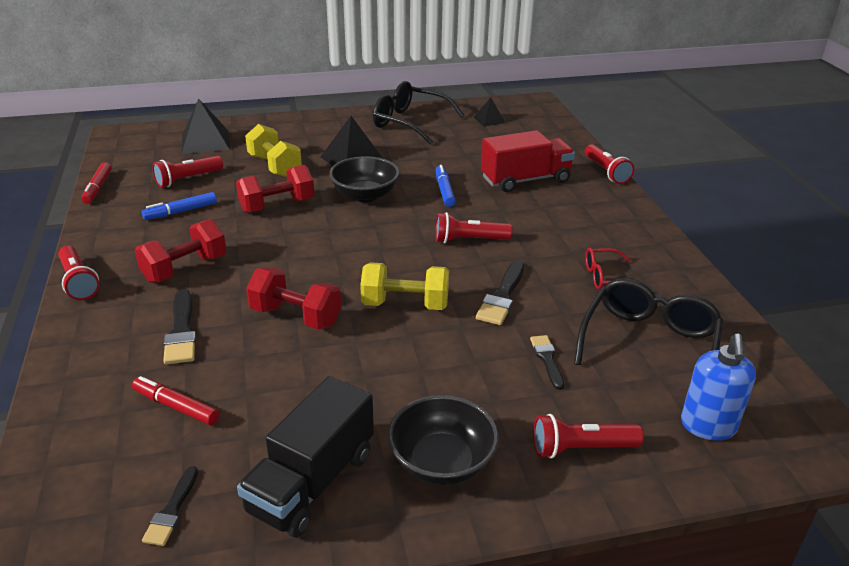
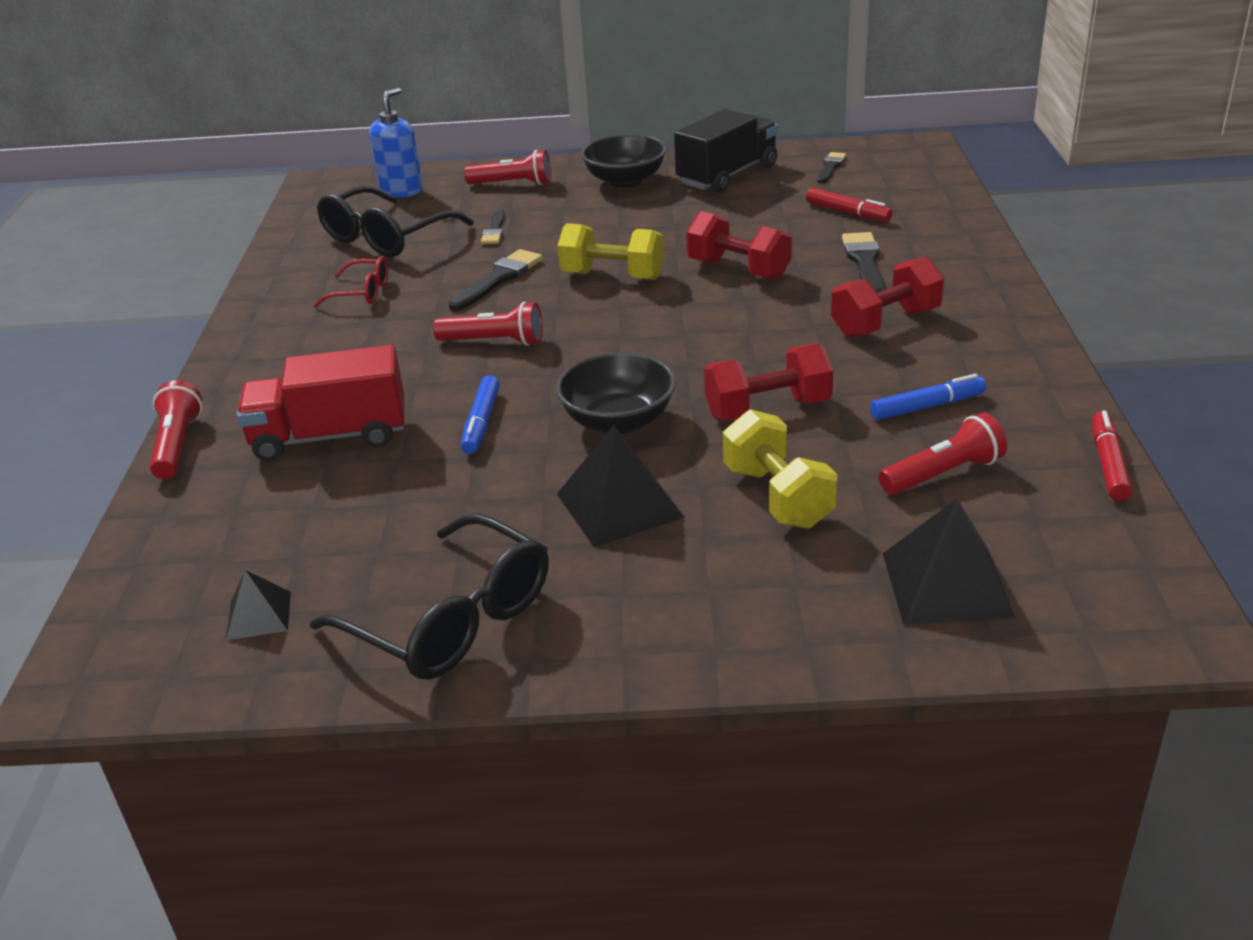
camera: 165 degrees left, 0 degrees up
(78, 282) = (1020, 313): red flashlight -> none

